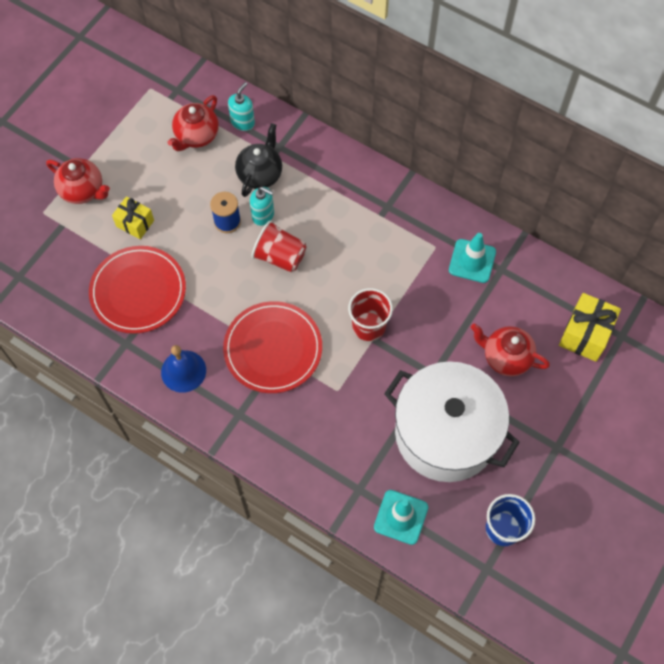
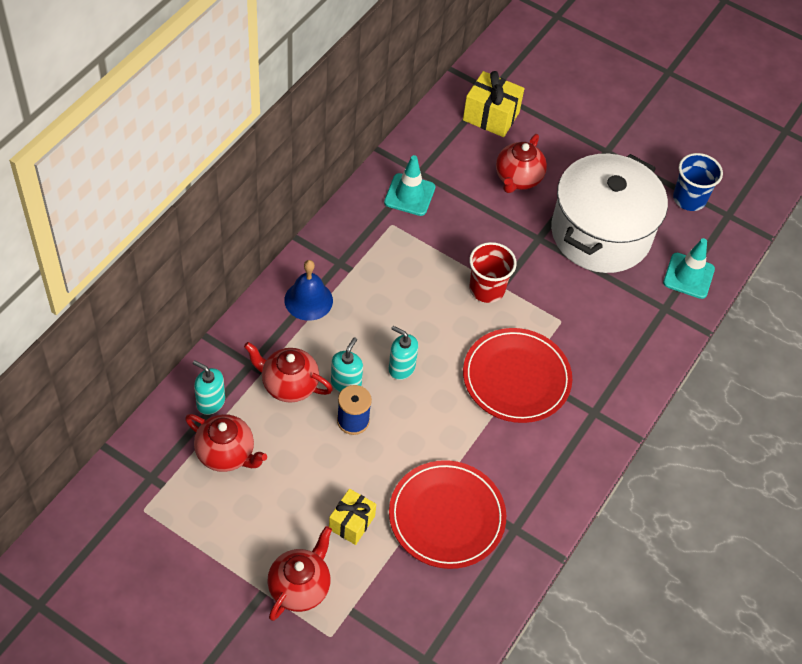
camera: 95 degrees left, 10 degrees down
(183, 371) = (547, 467): blue bell -> blue bell (308, 300)
(260, 174) = (288, 385): black teapot -> red teapot
(280, 256) = (401, 368): red cup -> turquoise soap dispenser

